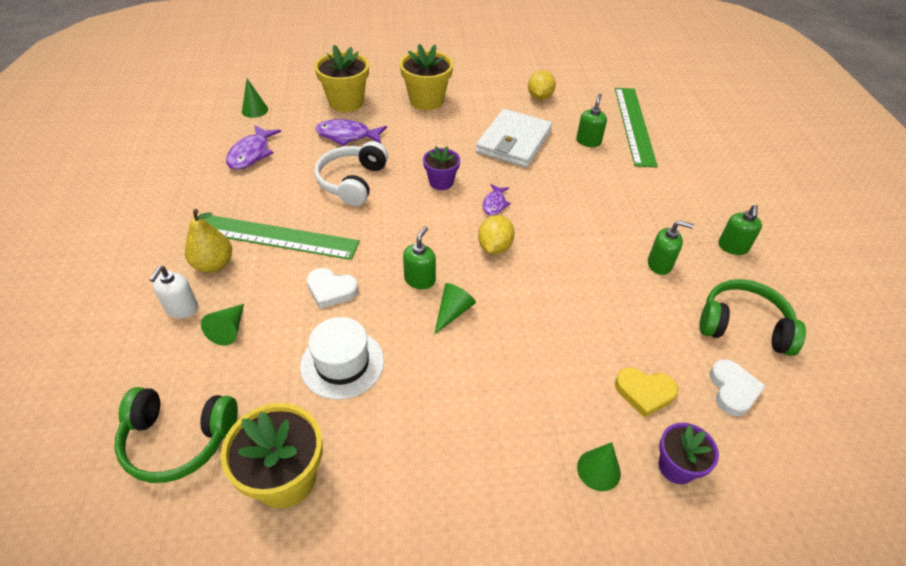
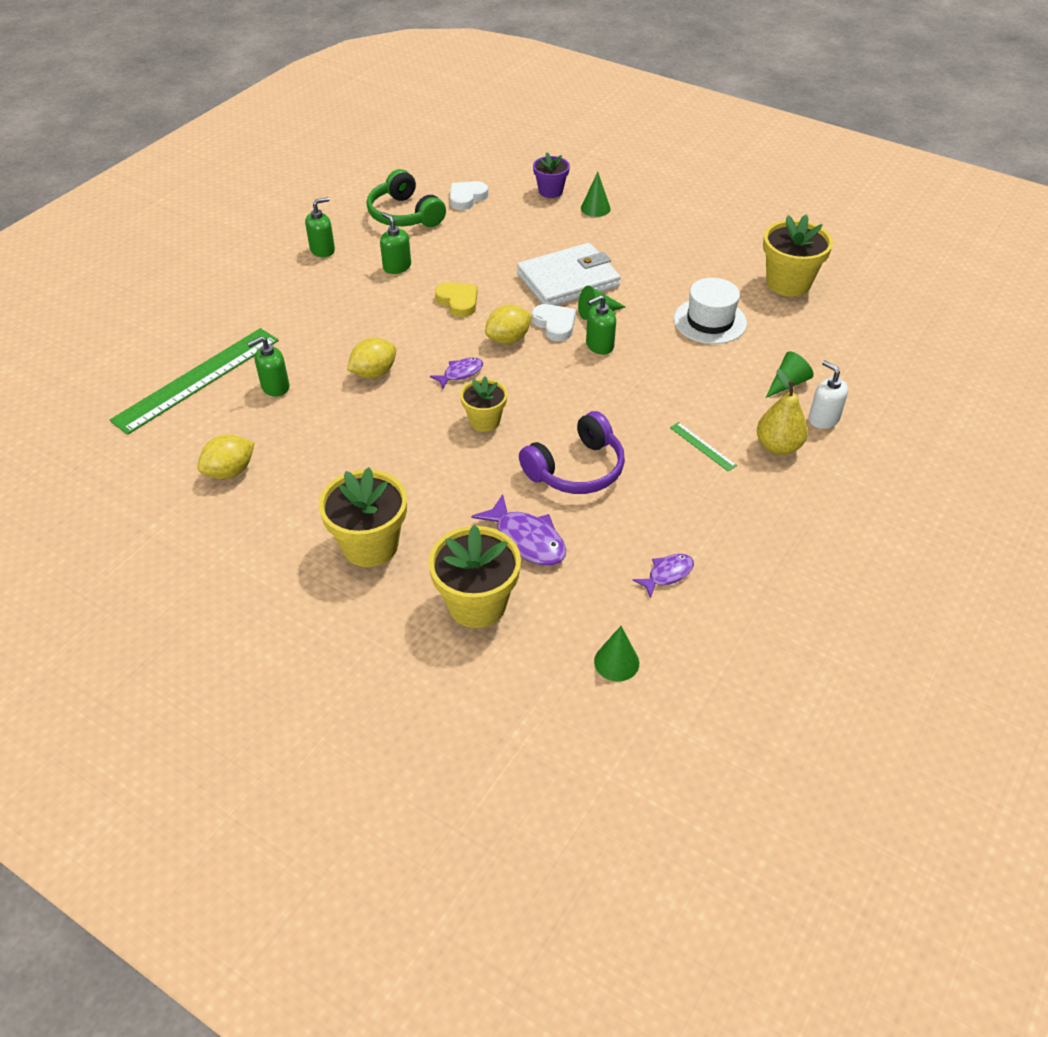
camera: 140 degrees left, 0 degrees up
(178, 439) = (853, 331): green headphones -> none
(182, 309) = (823, 419): white soap dispenser -> white soap dispenser turned 90 degrees counterclockwise
(251, 154) = (667, 574): purple fish -> purple fish, size x0.61
(275, 237) = (702, 446): green ruler -> green ruler, size x0.41
(331, 290) = (682, 373): white heart -> white heart (555, 325)
(352, 182) = (576, 469): white headphones -> purple headphones
(441, 182) = (484, 421): purple flower pot -> yellow flower pot
(514, 142) = (350, 427): white wallet -> white wallet (568, 280)
(547, 176) = (374, 373): none -> yellow lemon
(644, 392) = (522, 220): yellow heart -> yellow heart (458, 301)

